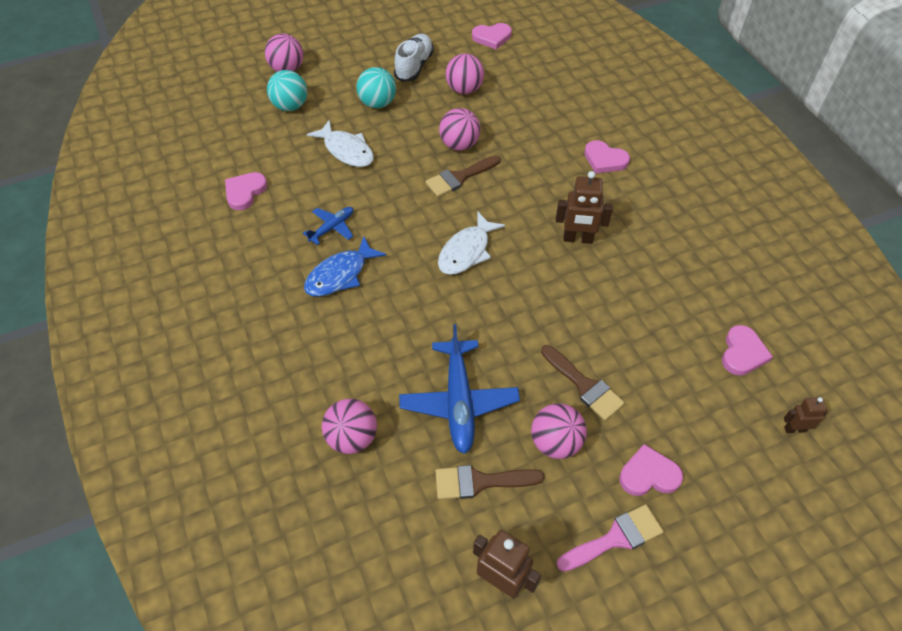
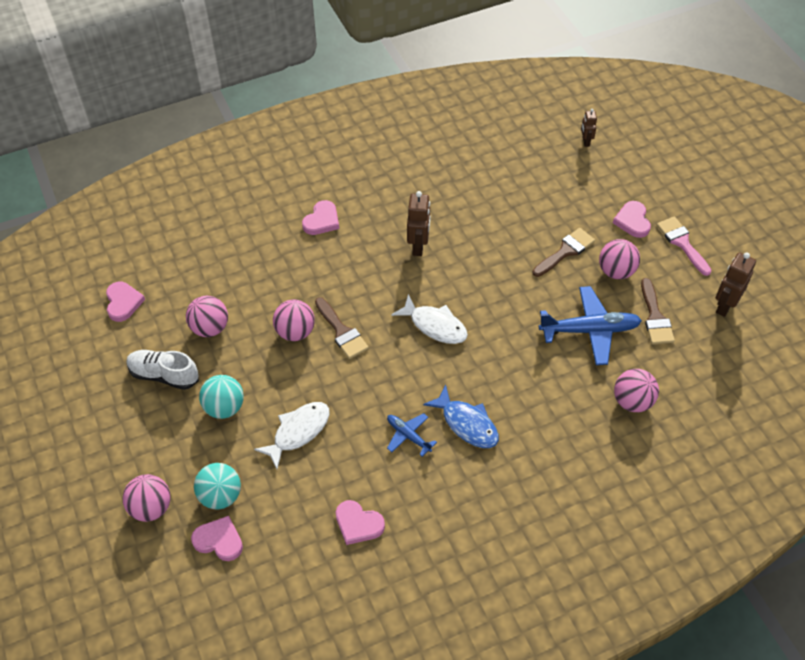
camera: 90 degrees left, 0 degrees up
(742, 353) = (526, 158): pink heart -> pink heart (219, 540)

